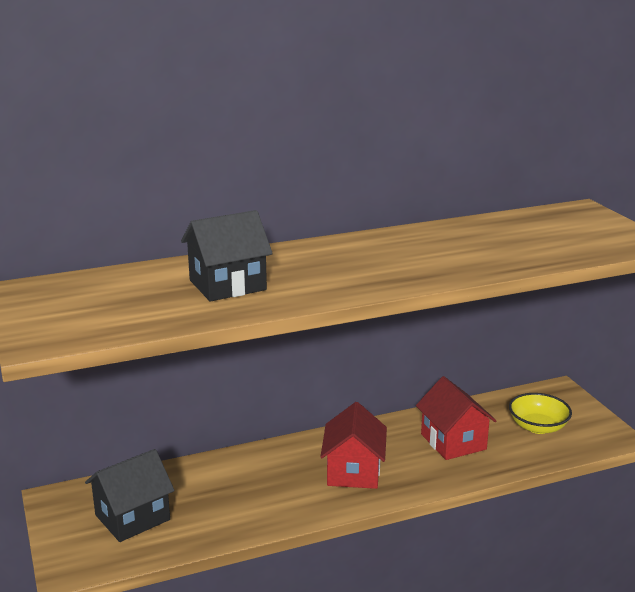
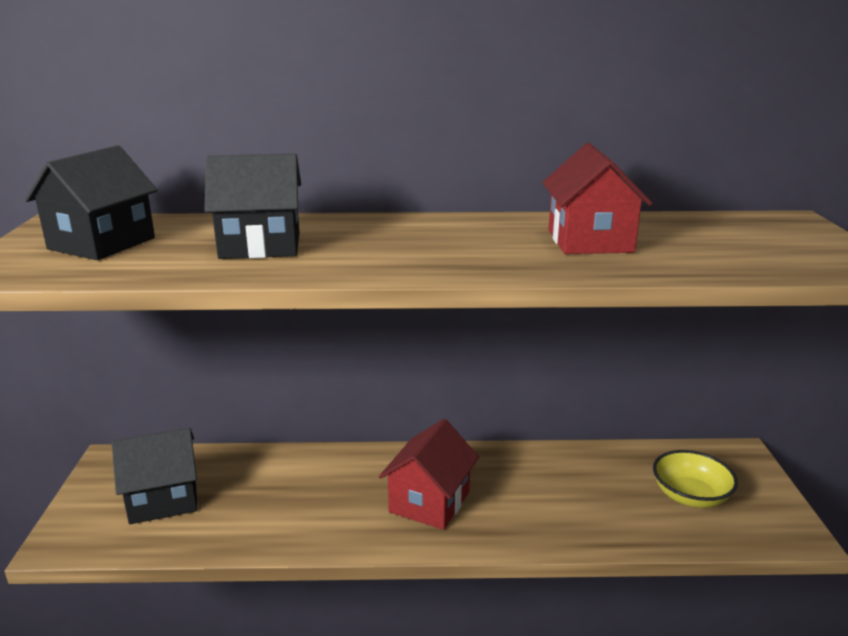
camera: 20 degrees right, 0 degrees up
(94, 302) = (102, 243): none -> black house
(453, 442) = (570, 491): red house -> red house (589, 241)

